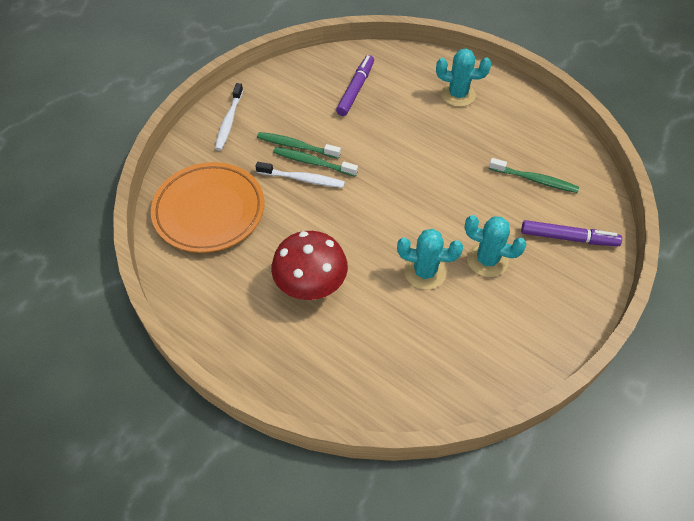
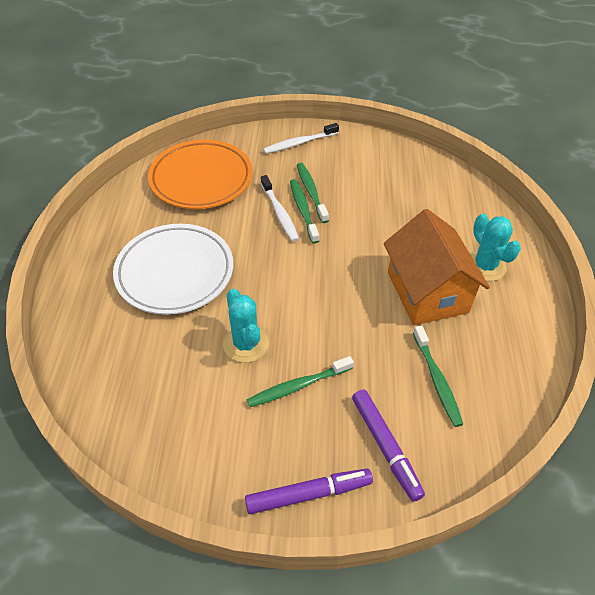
camera: 55 degrees right, 5 degrees down
(311, 284) = (175, 272): red mushroom -> white plate
(355, 89) = (412, 195): purple marker -> purple marker (308, 494)
(457, 139) = (427, 292): none -> orange house
(487, 260) = (298, 386): turquoise cactus -> green toothbrush

